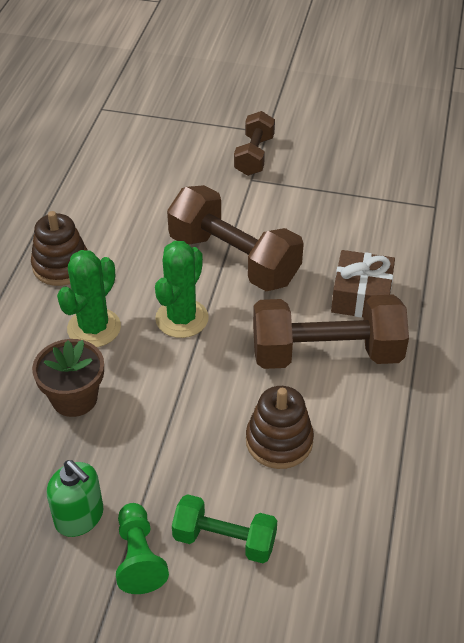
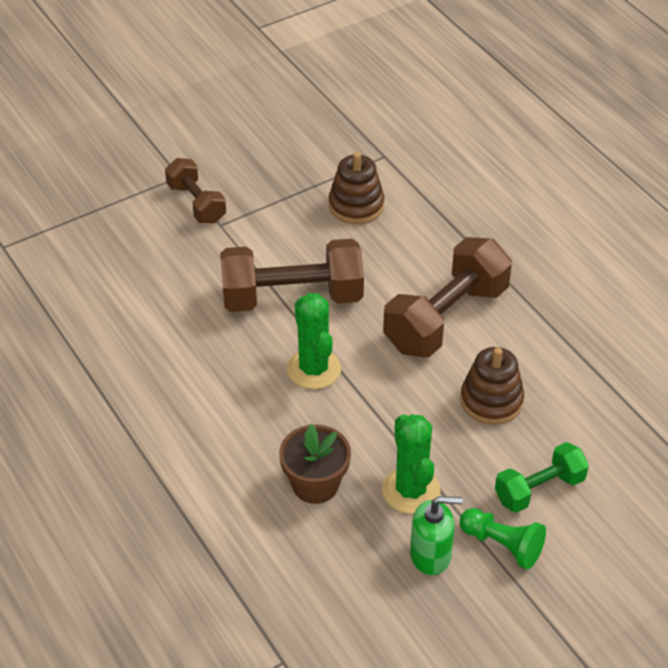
camera: 45 degrees left, 0 degrees up
(61, 266) = (162, 399): brown stacking toy -> brown stacking toy (356, 205)
(94, 328) = (258, 425): green cactus -> green cactus (411, 490)
(361, 296) = (417, 260): brown gift -> none

